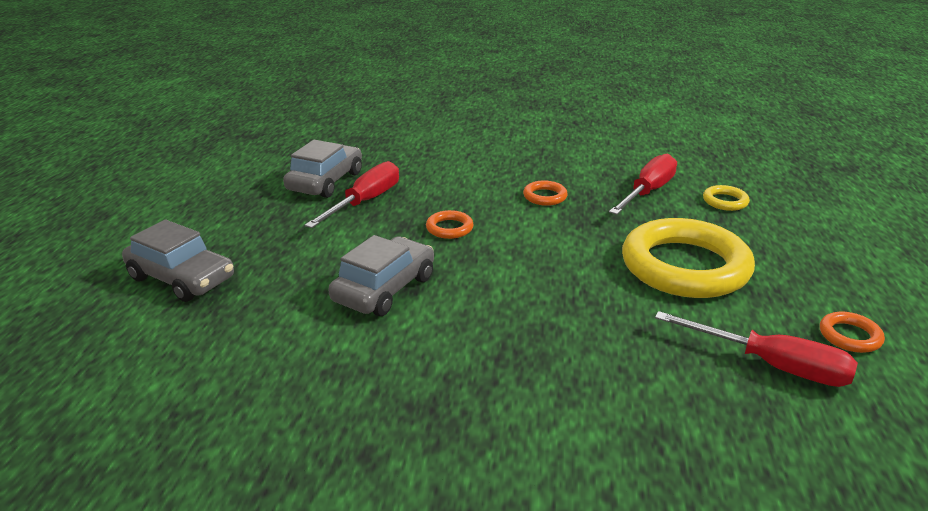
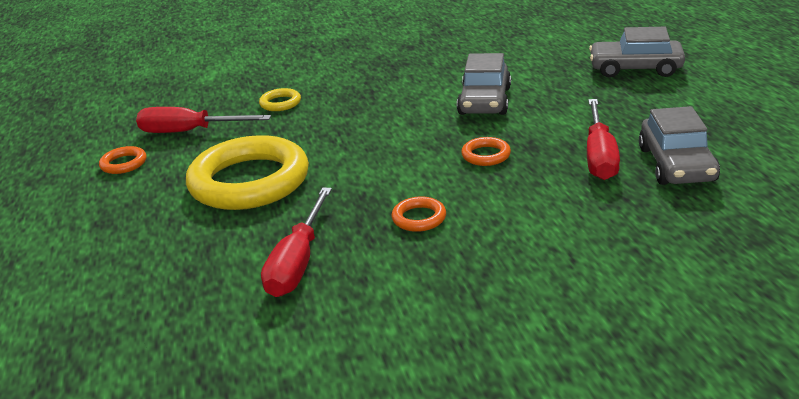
camera: 160 degrees right, 0 degrees up
(725, 201) = (199, 276): yellow ring -> yellow ring (280, 103)

